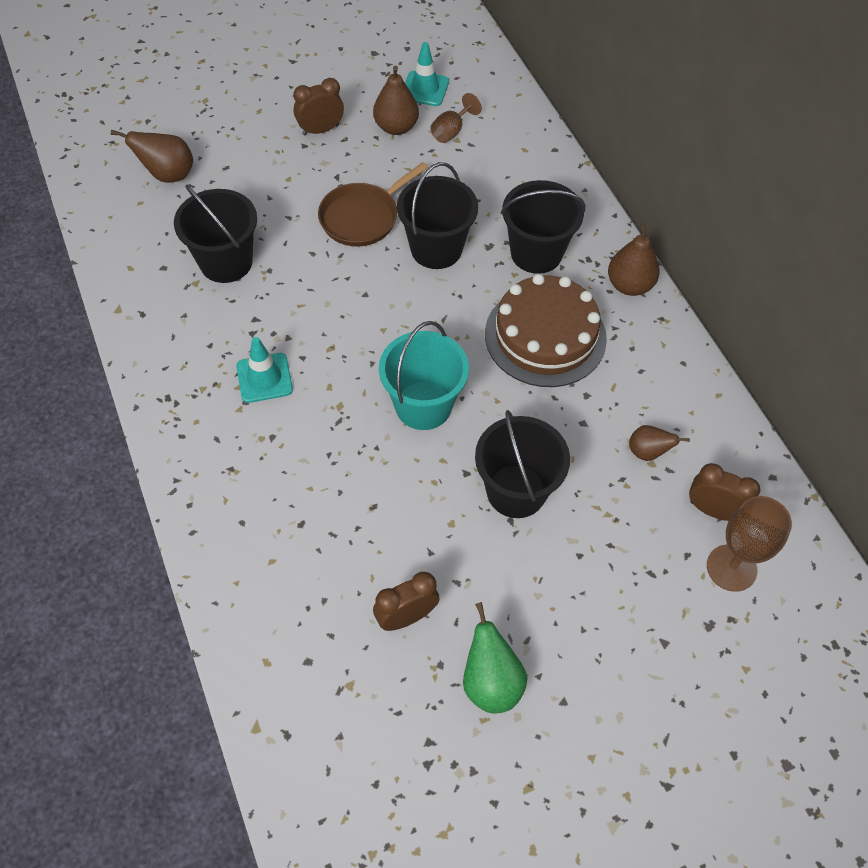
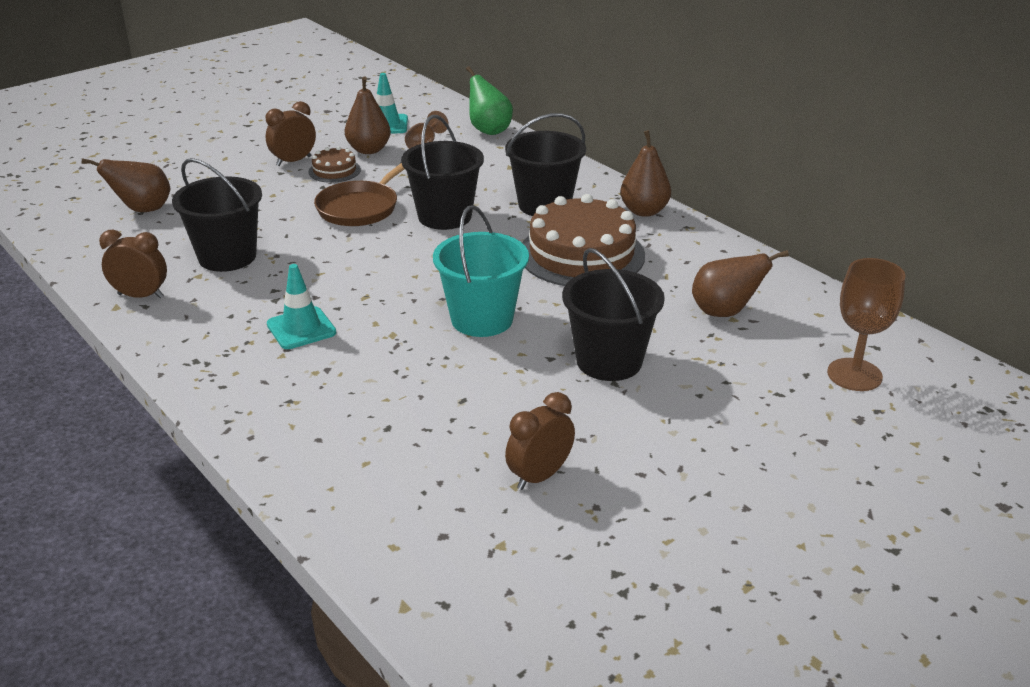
camera: 15 degrees left, 25 degrees down
(354, 154) = (334, 171): none -> brown cake
(491, 682) = (659, 508): green pear -> green pear (489, 130)
(647, 452) = (725, 312): brown pear -> brown pear, size x1.56
(713, 510) = (811, 339): brown clock -> brown clock (141, 296)

